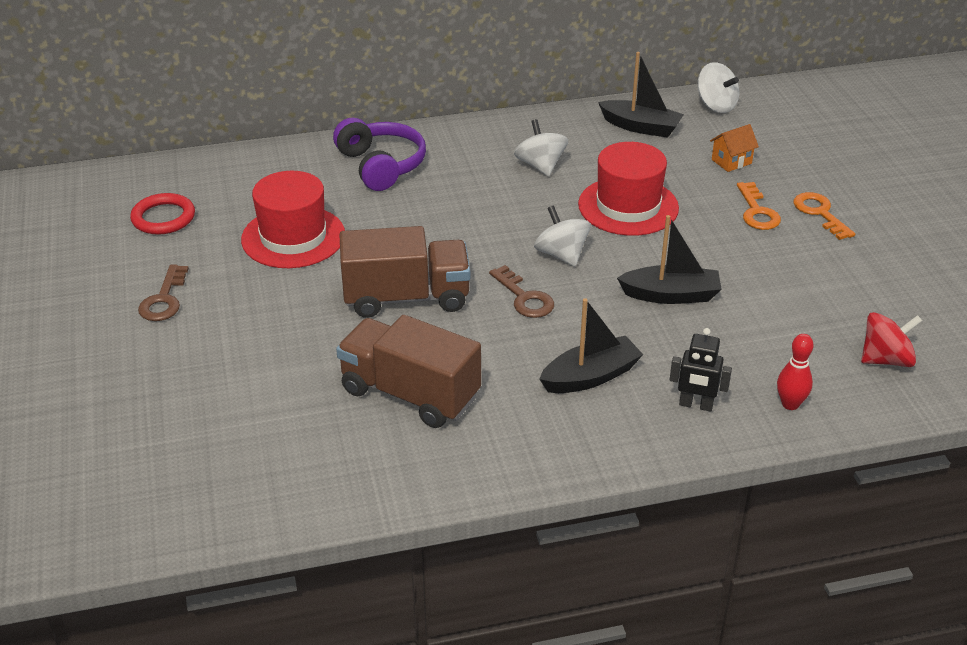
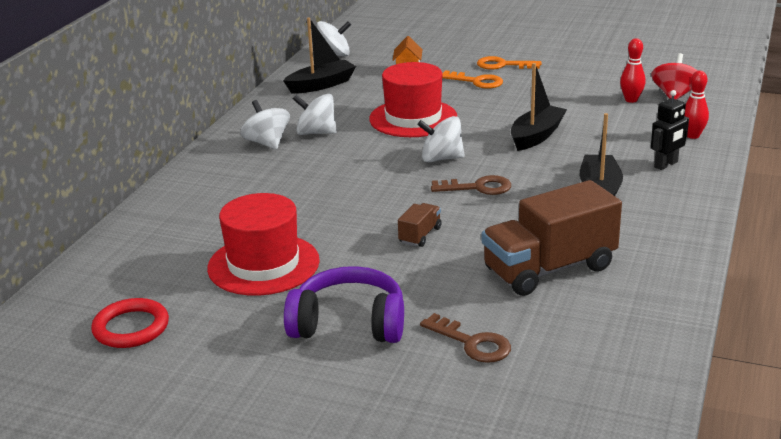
camera: 55 degrees left, 10 degrees down
(164, 299) = (271, 361): brown key -> brown key (472, 343)
(381, 166) = (215, 195): purple headphones -> purple headphones (349, 324)
(406, 298) = (420, 235): brown truck -> brown truck, size x0.44
(494, 150) = (267, 143): none -> white spinning top
(834, 331) = (631, 100): none -> red bowling pin

